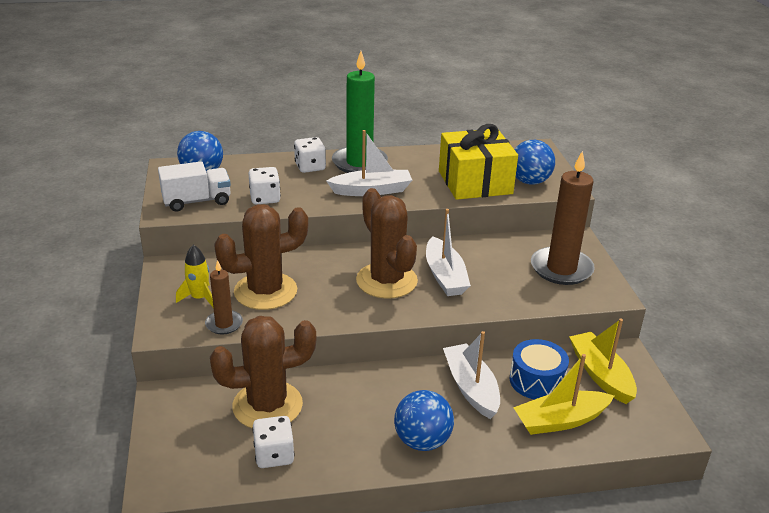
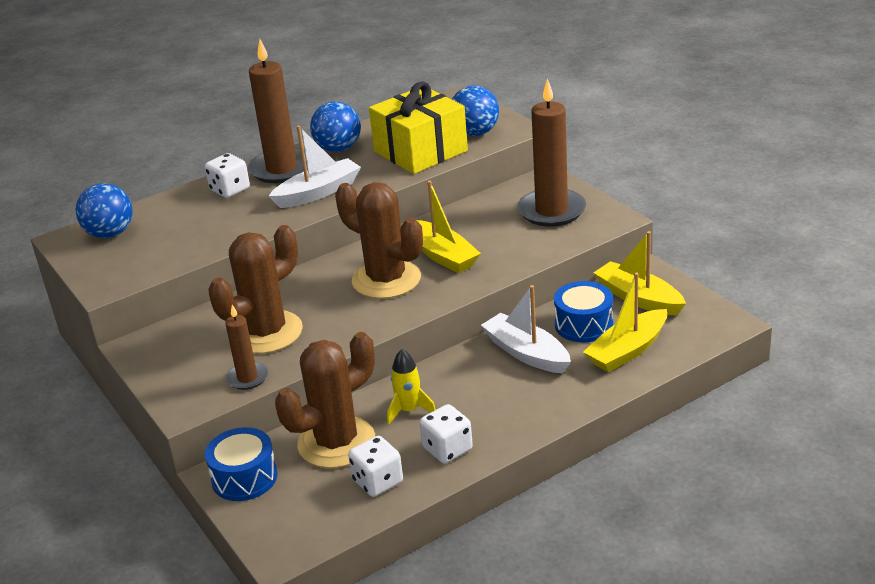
camera: 20 degrees left, 0 degrees up
(179, 407) = (244, 478): none -> blue drum
(197, 201) = (131, 264): white truck -> none
(199, 298) = (199, 364): yellow rocket -> yellow rocket (409, 410)
(265, 198) = (207, 237): white dice -> white dice (447, 449)
(359, 163) = (282, 169): green candle -> brown candle
(422, 441) = (512, 415): blue ball -> blue ball (338, 149)
(445, 276) = (442, 255): white boat -> yellow boat

